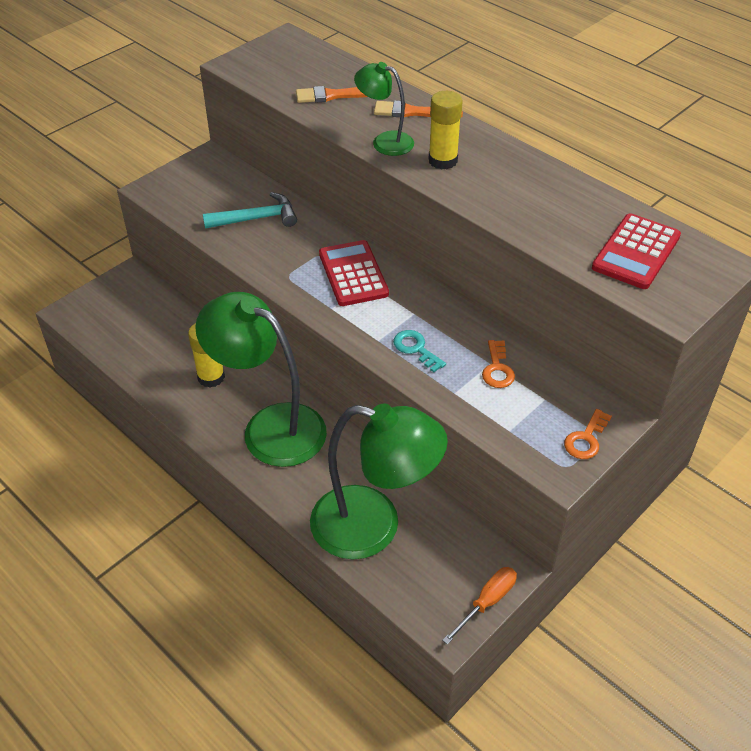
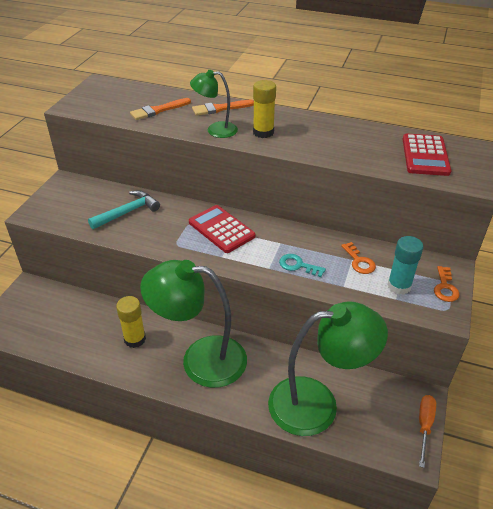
camera: 25 degrees left, 5 degrees down
(526, 416) = (399, 286): none -> turquoise glue stick

